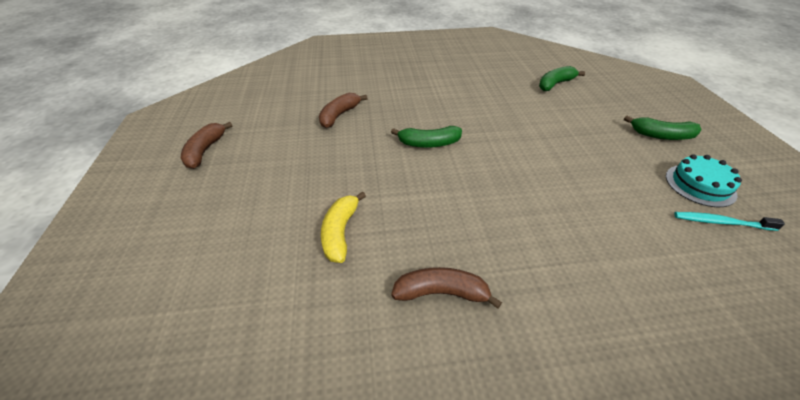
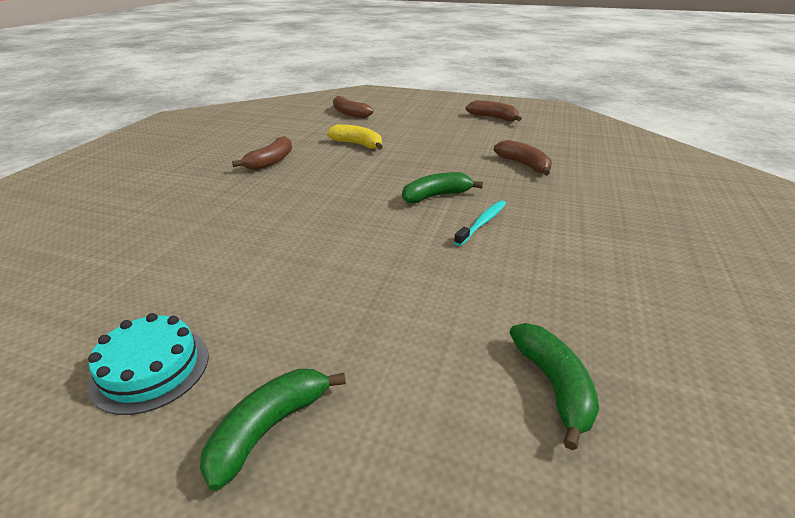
camera: 115 degrees right, 10 degrees down
(201, 300) = (349, 113): none -> brown banana
(428, 143) = (436, 196): green banana -> green banana turned 45 degrees clockwise
(721, 222) = (104, 332): turquoise toothbrush -> turquoise toothbrush (482, 223)

